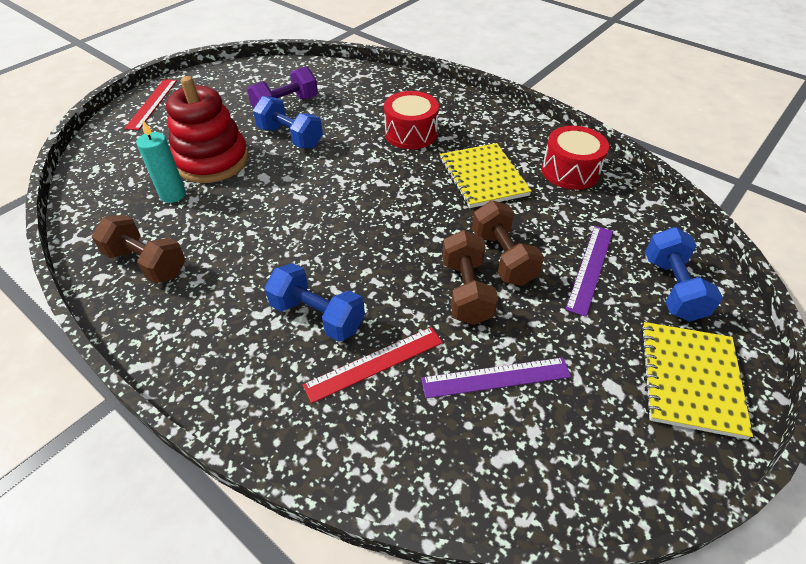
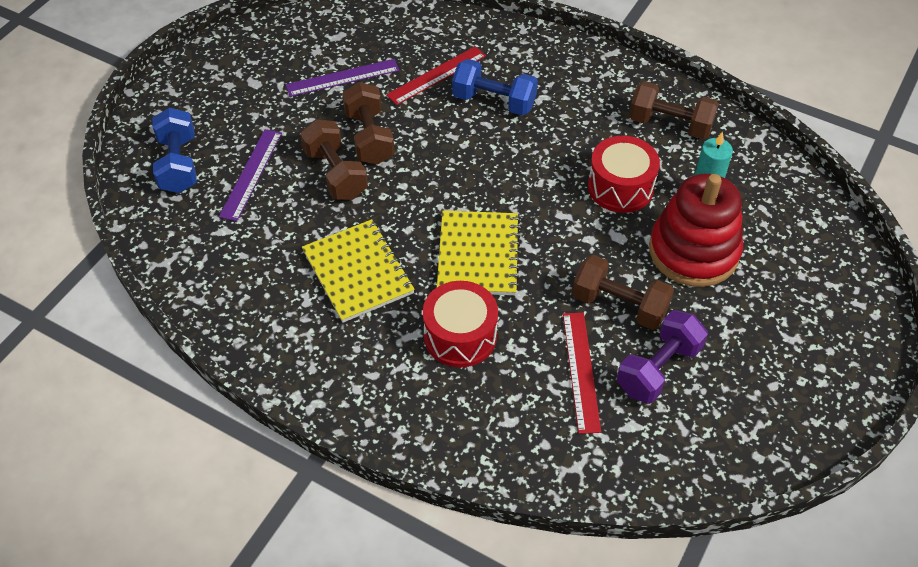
camera: 170 degrees right, 5 degrees up
(152, 103) = (853, 344): red ruler -> red ruler (581, 371)
(290, 137) = (619, 305): blue dumbbell -> brown dumbbell
(570, 171) = (249, 297): red drum -> red drum (620, 187)
(690, 379) = (193, 94): yellow notebook -> yellow notebook (478, 255)

